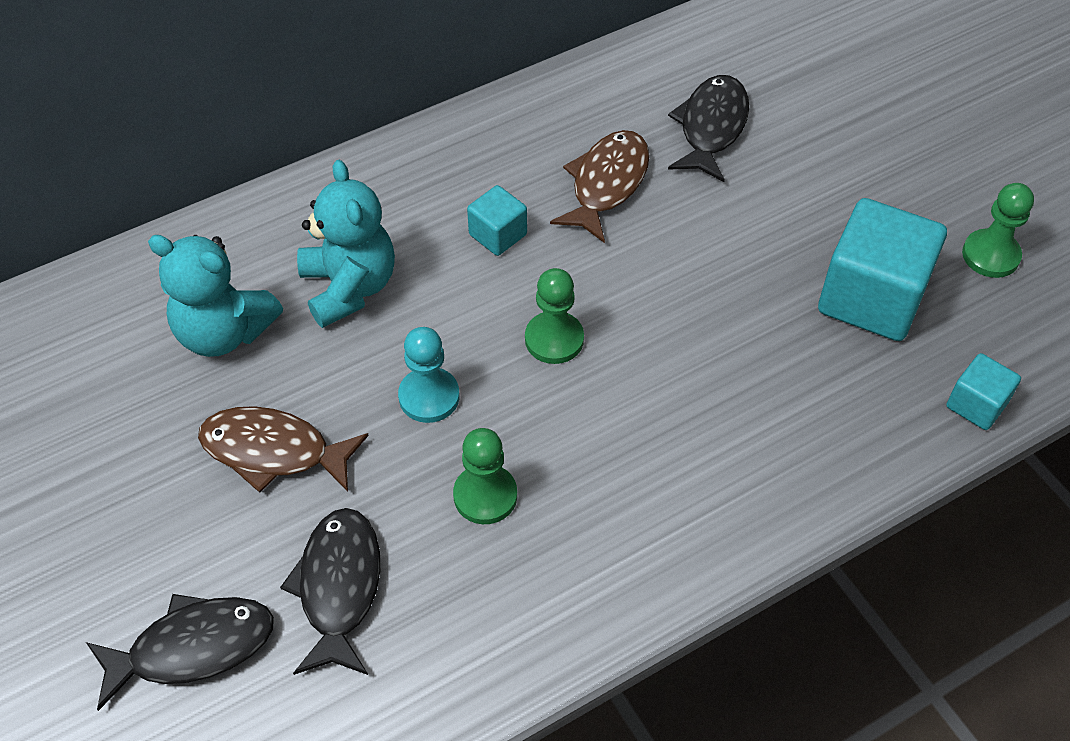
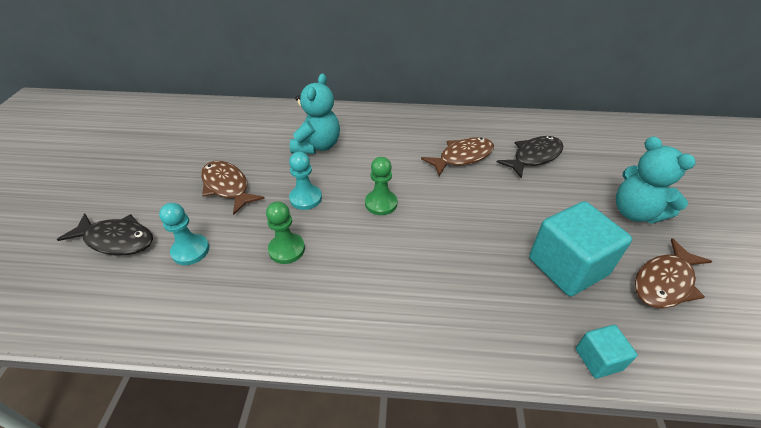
camera: 35 degrees right, 10 degrees down
(224, 332) = (257, 139): turquoise teddy bear -> turquoise teddy bear (635, 212)
(338, 587) = (190, 250): black fish -> turquoise pawn
(498, 234) = (395, 154): turquoise cube -> none
(990, 255) = (665, 282): green pawn -> brown fish

